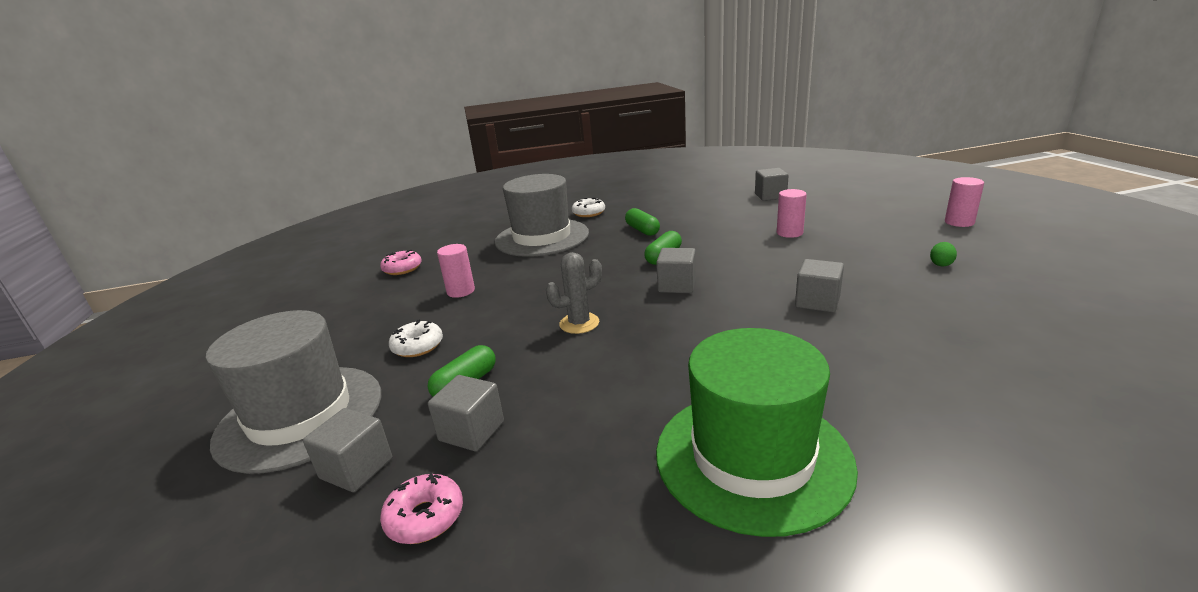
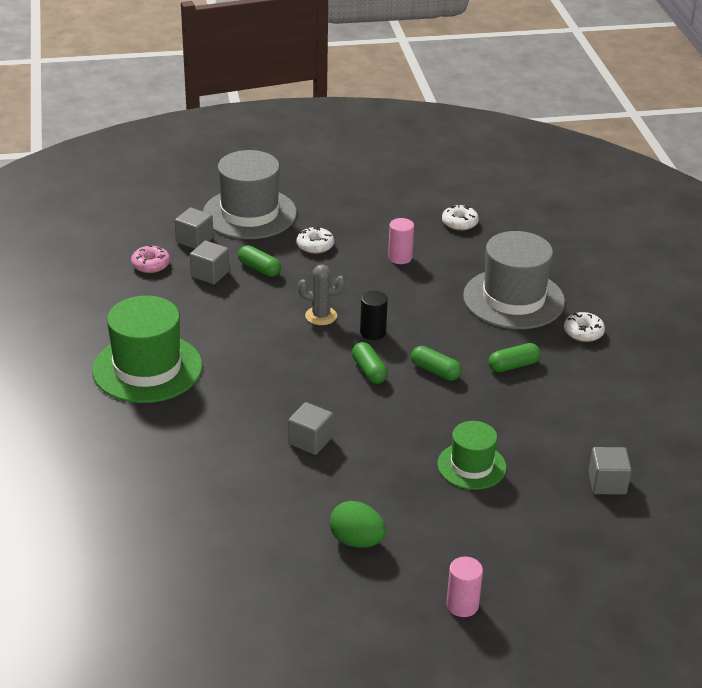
camera: 90 degrees right, 10 degrees up
(402, 269) = (459, 223): pink donut -> white donut
(579, 323) = (321, 316): grey cactus -> grey cactus turned 60 degrees counterclockwise
(607, 291) = (373, 332): none -> black cylinder
(677, 285) = (369, 371): grey cube -> green capsule
(789, 233) = (471, 466): pink cylinder -> green hat
(941, 264) = (356, 541): green egg -> green egg, size x1.91

